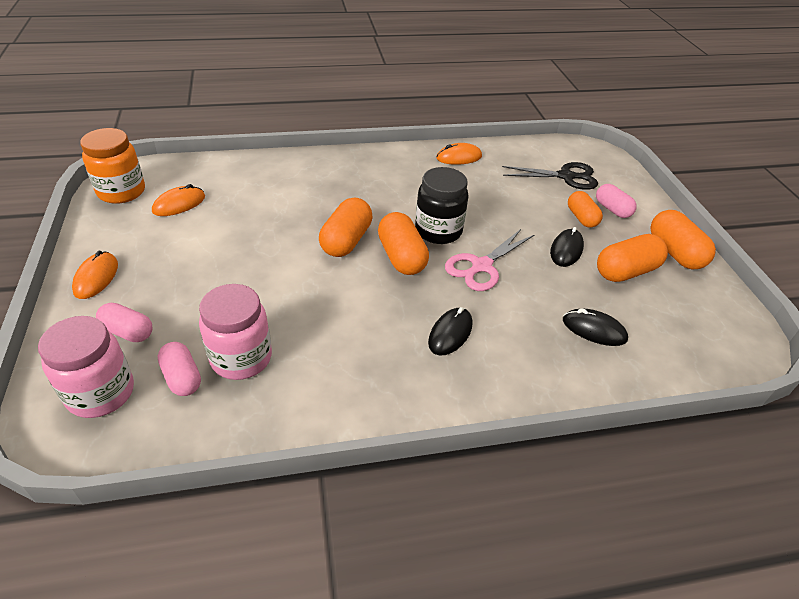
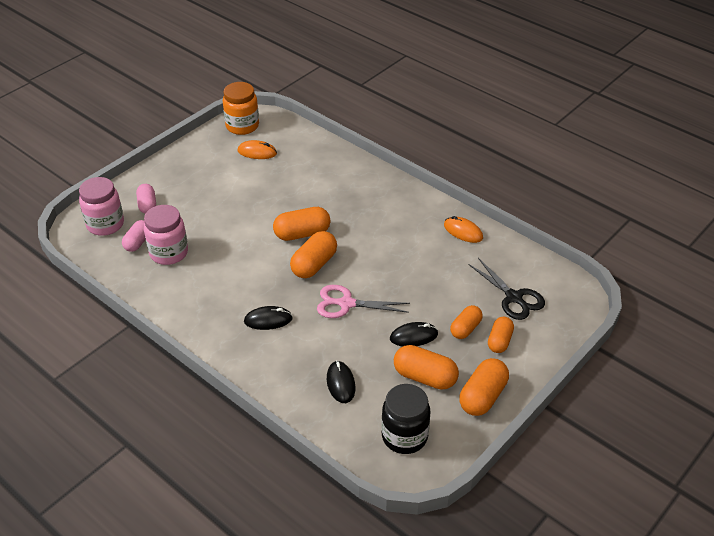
camera: 55 degrees right, 0 degrees up
(96, 277) = (170, 168): orange mouse -> none
(438, 231) = (360, 266): black jar -> black jar (404, 436)
(612, 209) = (499, 341): pink capsule -> orange capsule

